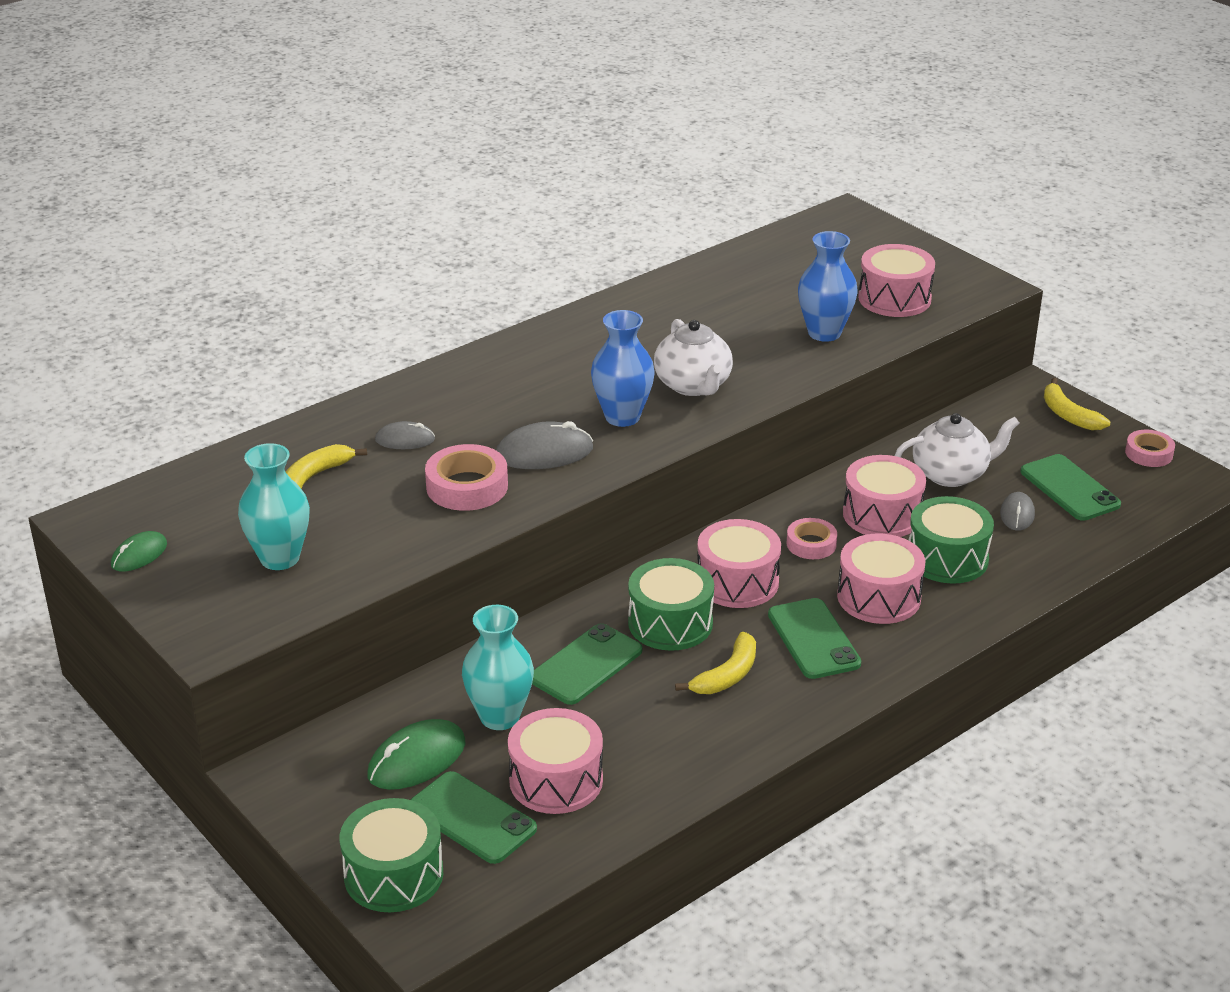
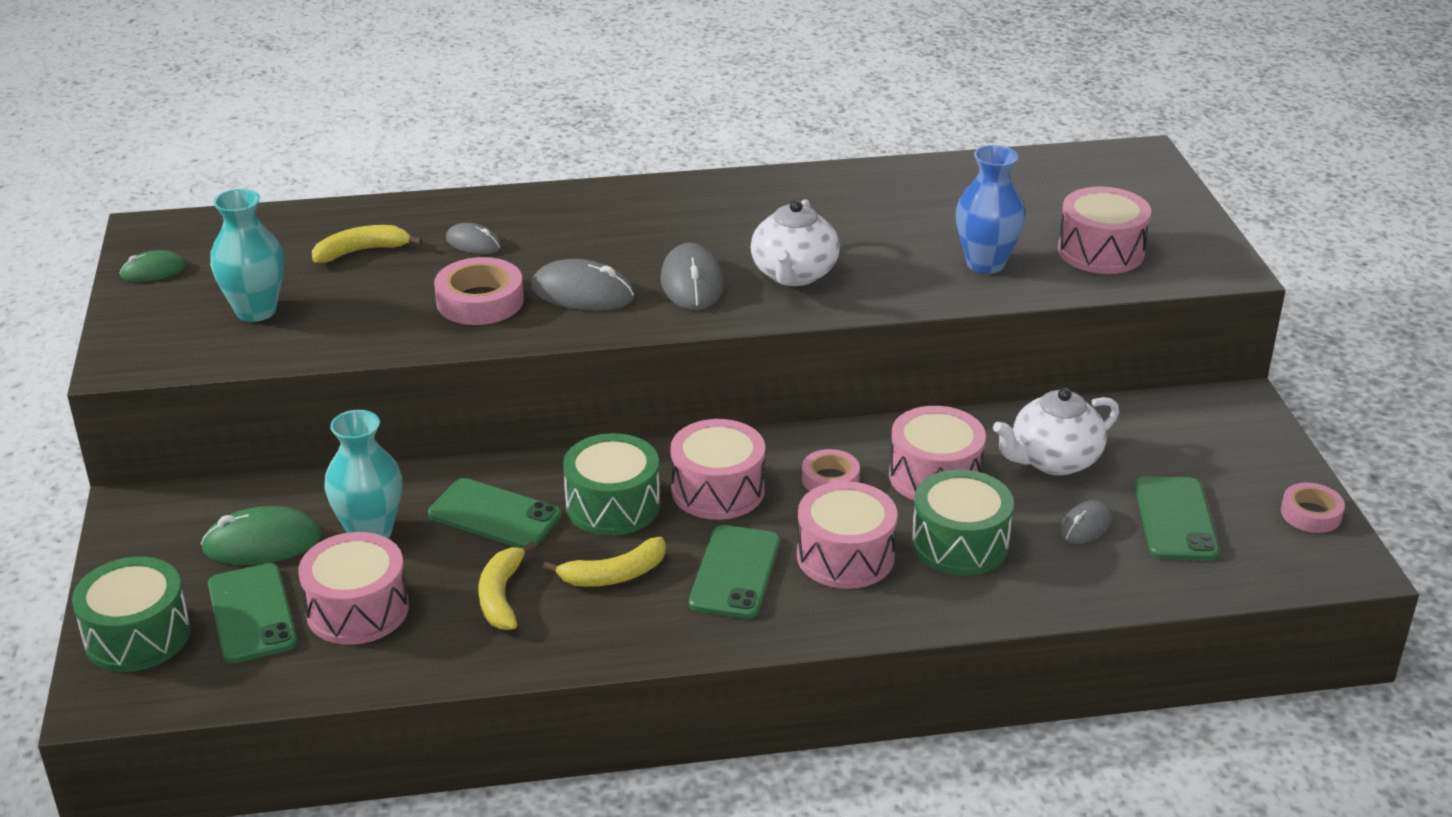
camera: 30 degrees right, 0 degrees up
(586, 665) = (495, 515): green phone -> green phone turned 45 degrees clockwise
(622, 417) = (692, 283): blue vase -> grey mouse
(951, 474) = (1053, 460): white teapot -> white teapot turned 135 degrees clockwise
(1068, 415) = (1254, 443): yellow banana -> yellow banana (501, 596)

